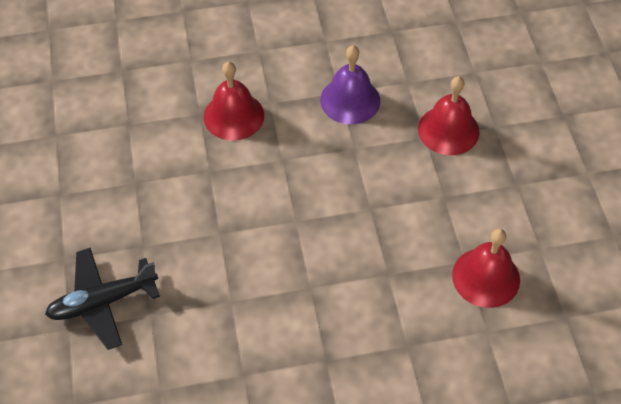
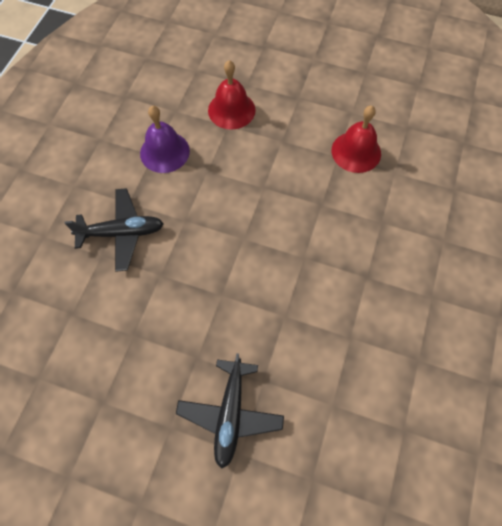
camera: 60 degrees left, 10 degrees up
(233, 116) = (122, 233): red bell -> black plane

